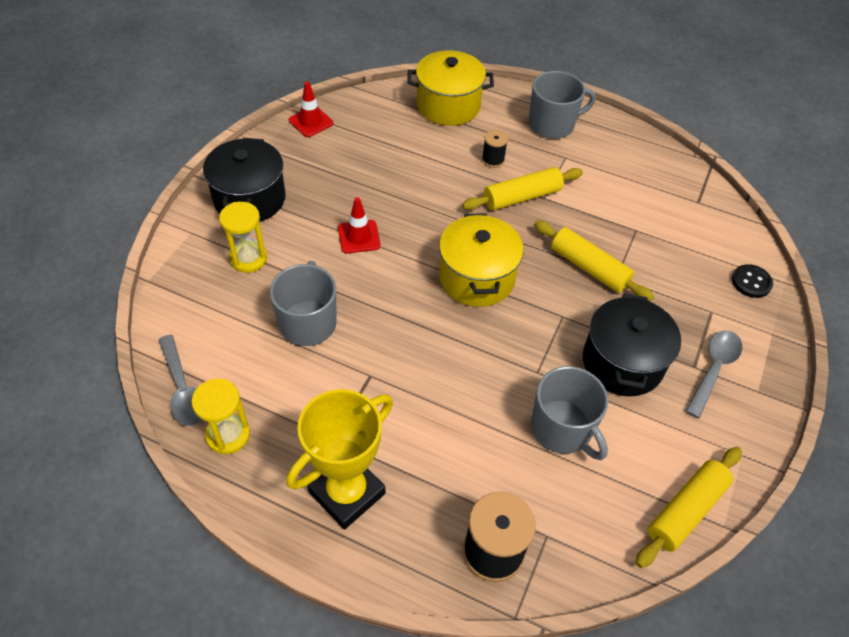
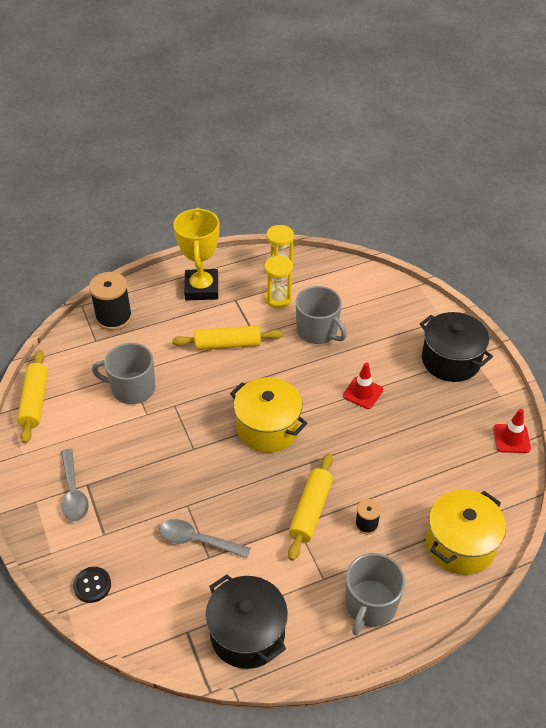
camera: 135 degrees right, 5 degrees down
(183, 389) = (324, 265): grey spoon -> grey spoon (197, 540)
(248, 258) = (394, 332): yellow hourglass -> yellow hourglass (278, 299)
(589, 267) = (210, 496): yellow rolling pin -> yellow rolling pin (228, 344)
(622, 362) = (132, 450): black pot -> black pot (247, 633)

